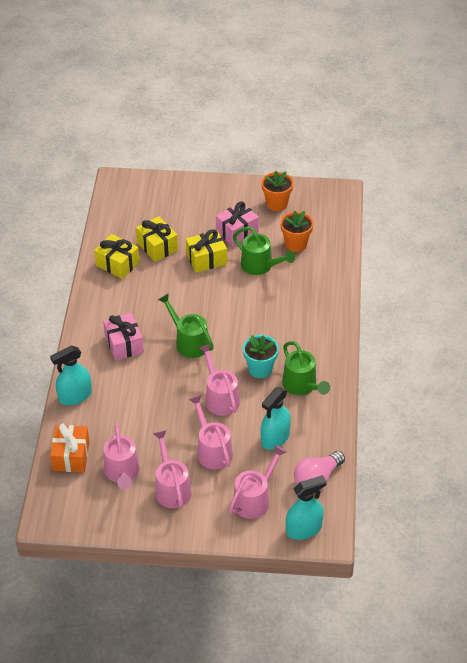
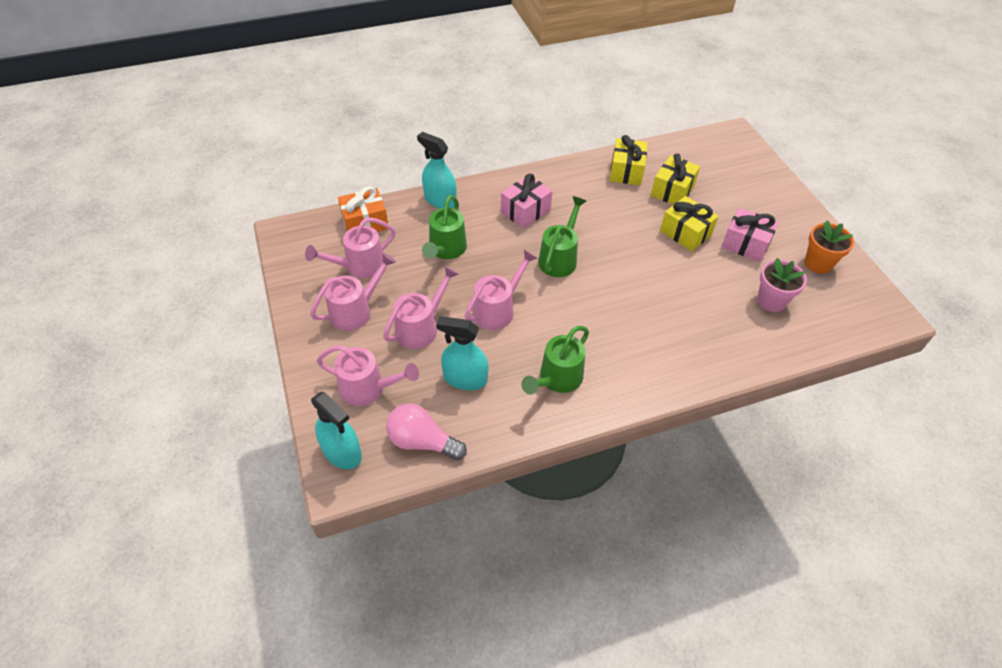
camera: 65 degrees right, 5 degrees up
(260, 369) = (559, 331): turquoise flower pot -> none
(261, 266) = (711, 281): green watering can -> green watering can (445, 250)
(296, 244) = (771, 301): orange flower pot -> pink flower pot

